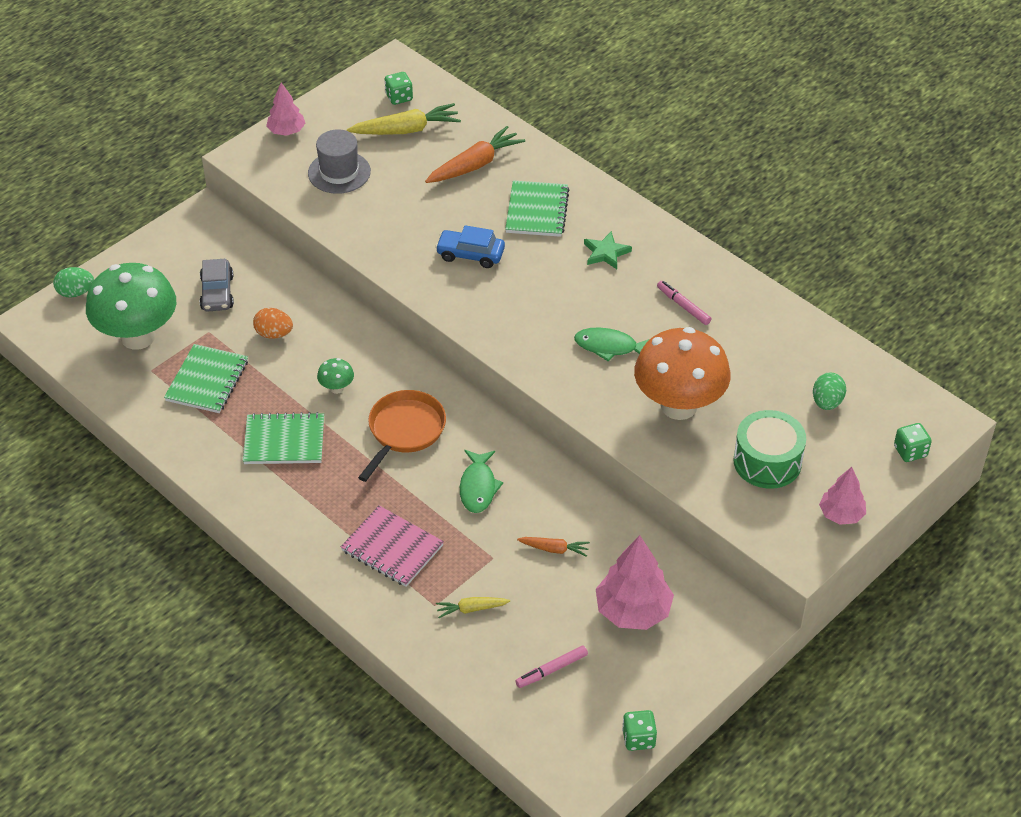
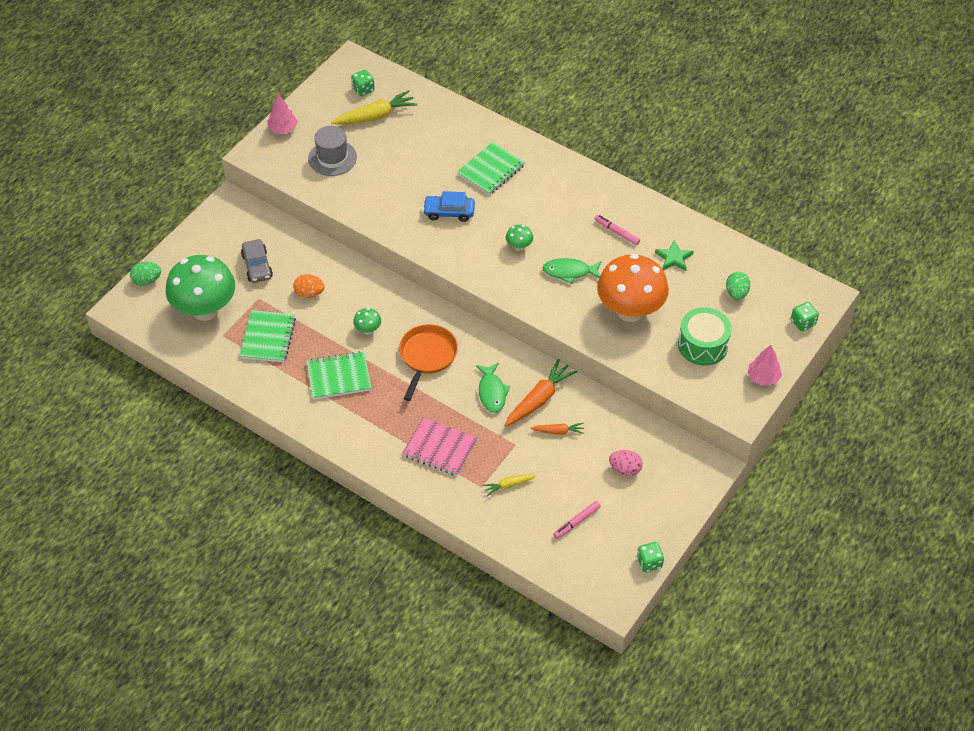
camera: 10 degrees left, 5 degrees up
(475, 165) = (435, 138): orange carrot -> orange carrot (539, 399)
(537, 211) = (491, 170): green notebook -> green notebook turned 45 degrees clockwise
(550, 307) = (519, 246): none -> green mushroom
(606, 253) = (550, 197): green star -> green star (674, 258)
(633, 611) = (625, 469): pink tree -> pink egg

